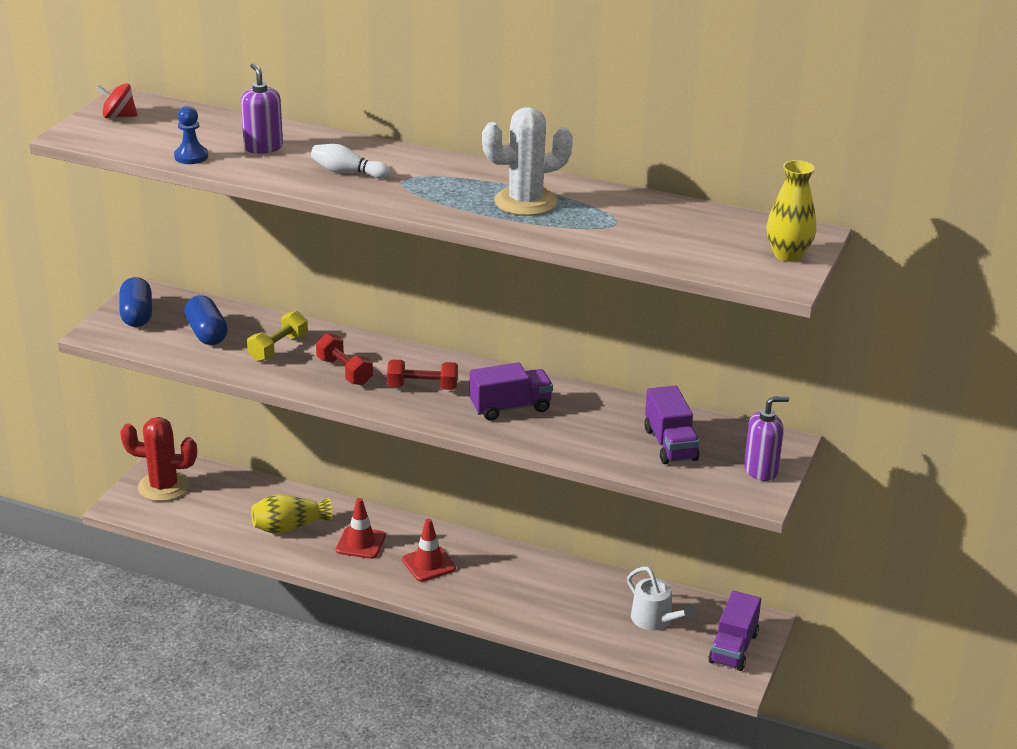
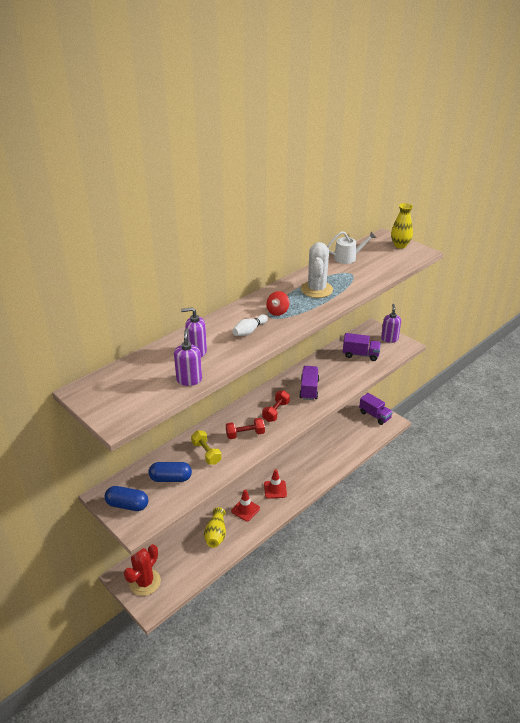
camera: 65 degrees left, 5 degrees up
(118, 116) = (105, 398): red spinning top -> red spinning top (277, 311)
(191, 157) = (189, 380): blue pawn -> purple soap dispenser
(655, 620) = (348, 430): white watering can -> white watering can (348, 258)

